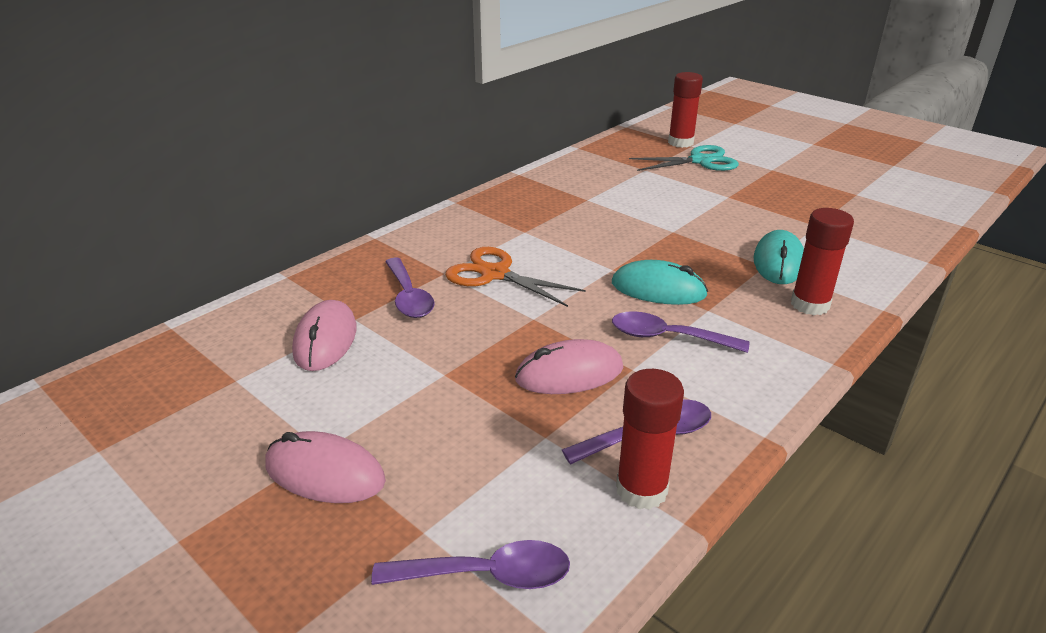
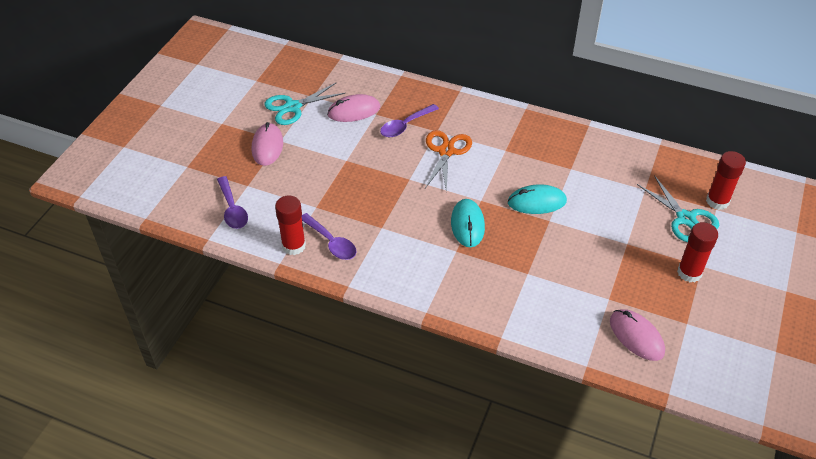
camera: 70 degrees right, 15 degrees up
(240, 412) = (292, 107): none -> turquoise scissors
(569, 373) = (366, 204): pink mouse -> pink mouse (636, 336)
(667, 337) = (417, 237): purple spoon -> none
(778, 262) = (536, 280): turquoise mouse -> turquoise mouse (537, 202)
(810, 305) = (487, 299): red glue stick -> red glue stick (689, 273)

